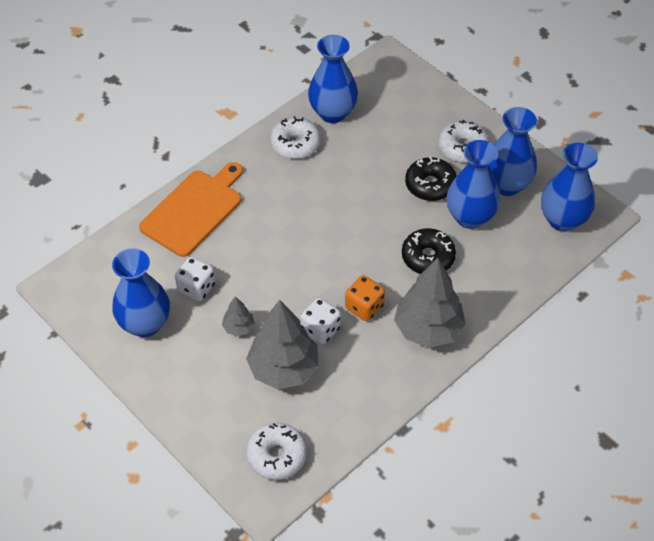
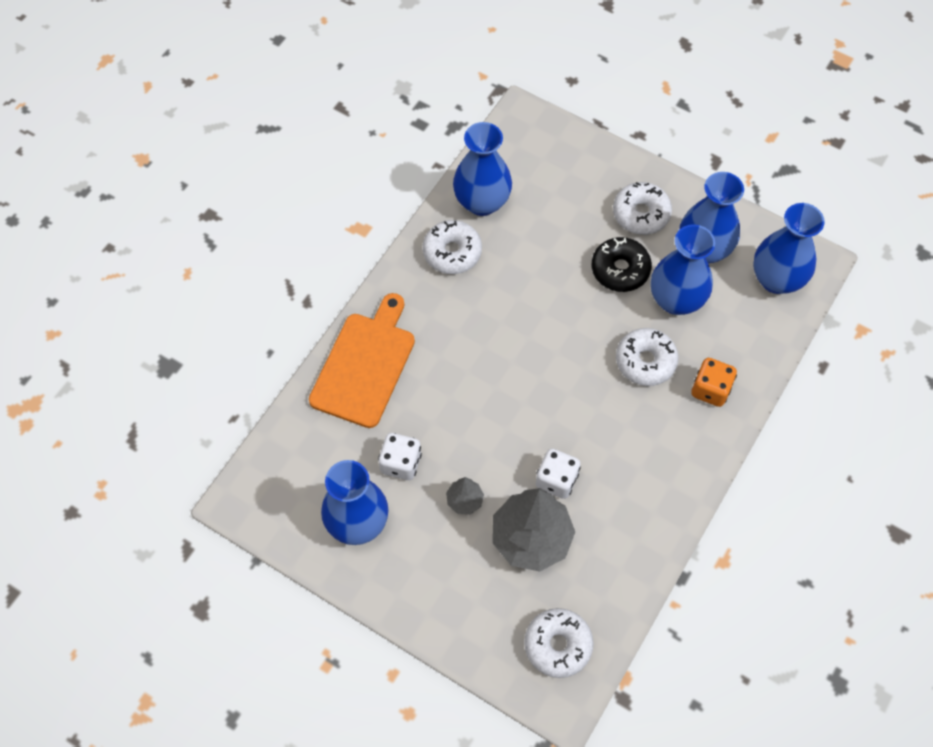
camera: 15 degrees left, 10 degrees up
(364, 307) = (595, 440): orange dice -> orange dice (710, 389)
(428, 257) = (645, 361): black donut -> white donut
(428, 329) = (672, 449): grey tree -> none

